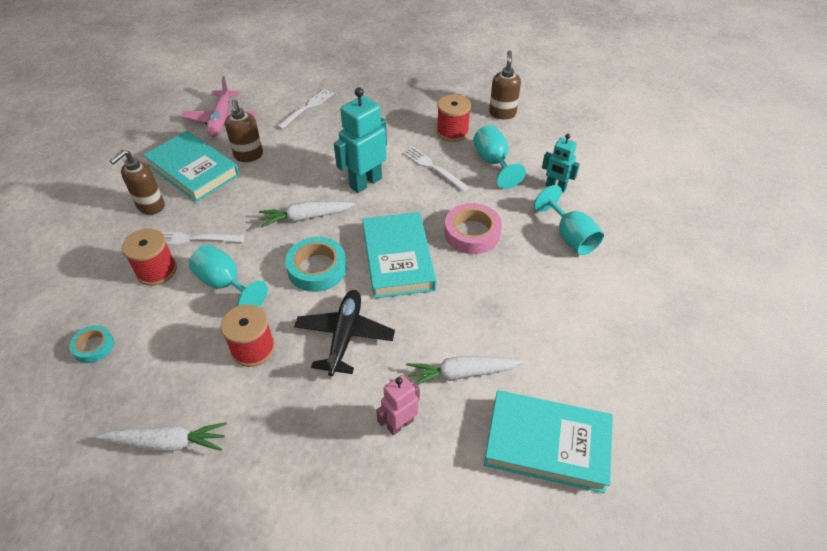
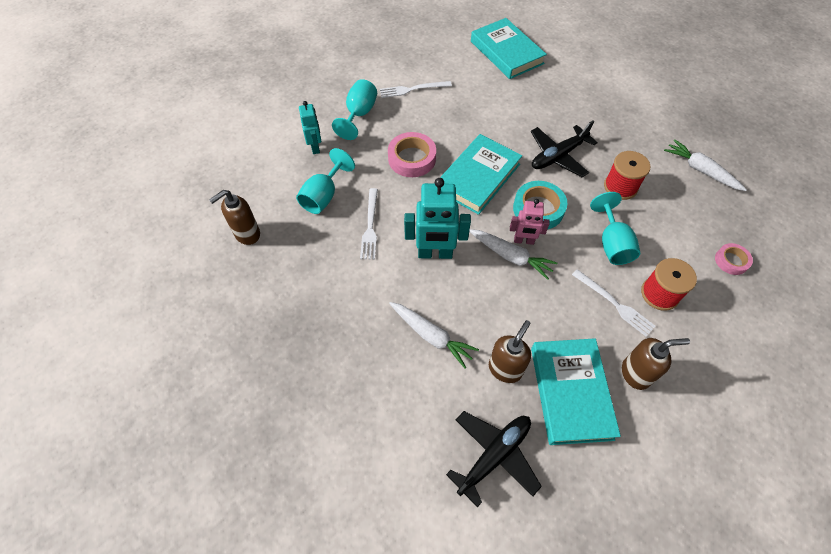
camera: 135 degrees left, 10 degrees up
(94, 347) = (731, 261): turquoise tape -> pink tape
(221, 120) = (494, 455): pink plane -> black plane
(307, 107) = (392, 395): white fork -> white fork (412, 89)
(400, 424) = (567, 100): pink robot -> pink robot (523, 241)
(452, 132) = (310, 248): red spool -> none
(461, 373) = (513, 98): white carrot -> white carrot (431, 336)

